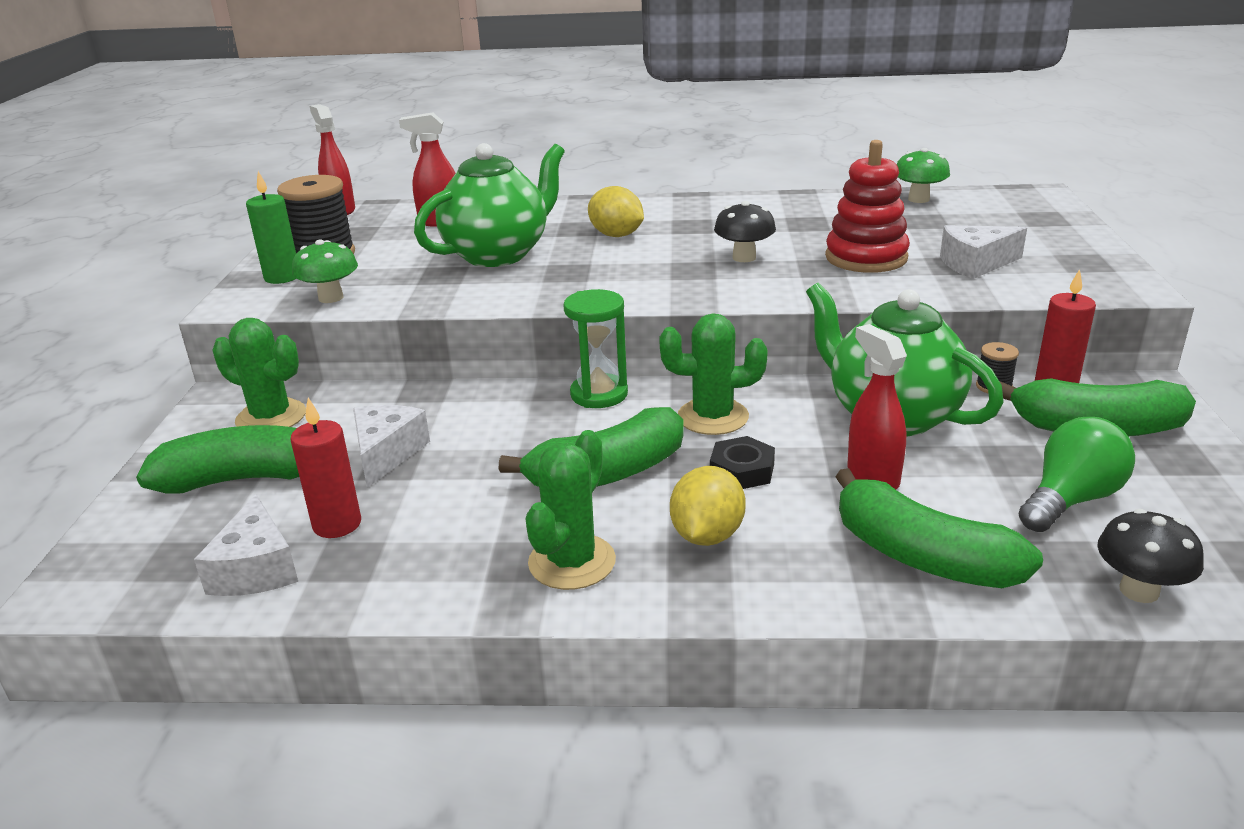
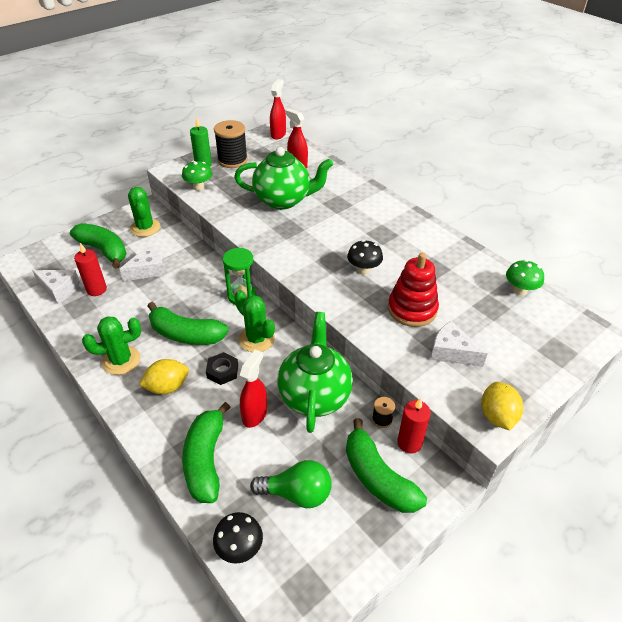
camera: 45 degrees right, 15 degrees up
(256, 569) = (59, 290): white cheese -> white cheese turned 105 degrees counterclockwise
(616, 235) = (342, 219): yellow lemon -> yellow lemon (497, 416)

